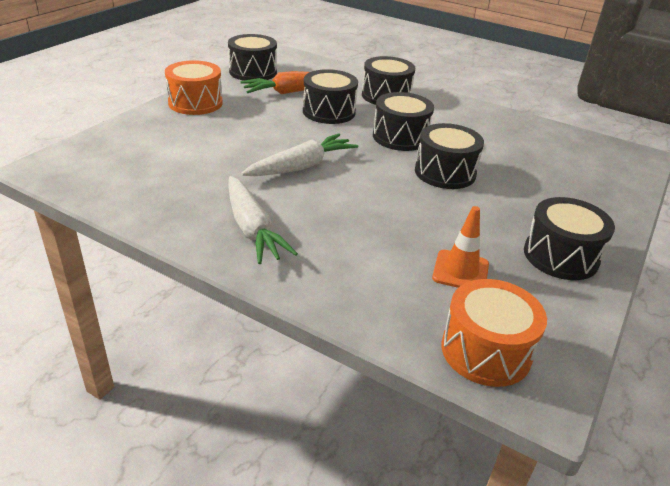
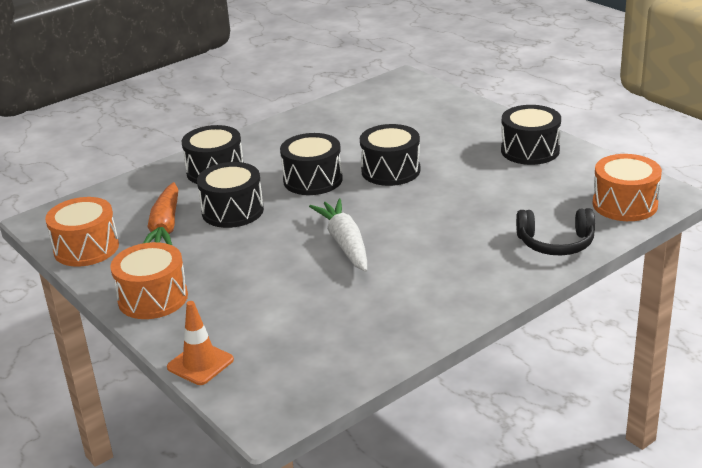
camera: 65 degrees left, 5 degrees down
(252, 229) = (446, 283): white carrot -> none
(253, 72) = (86, 248): black drum -> orange drum
(360, 297) = (556, 243): none -> black headphones
(460, 271) = (536, 195): orange traffic cone -> orange traffic cone (200, 363)

